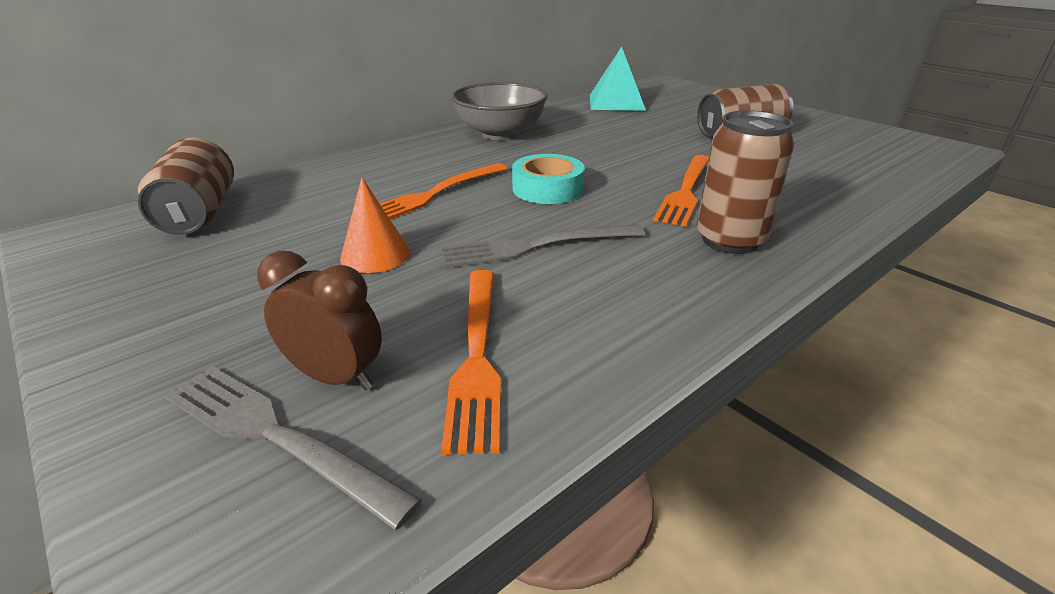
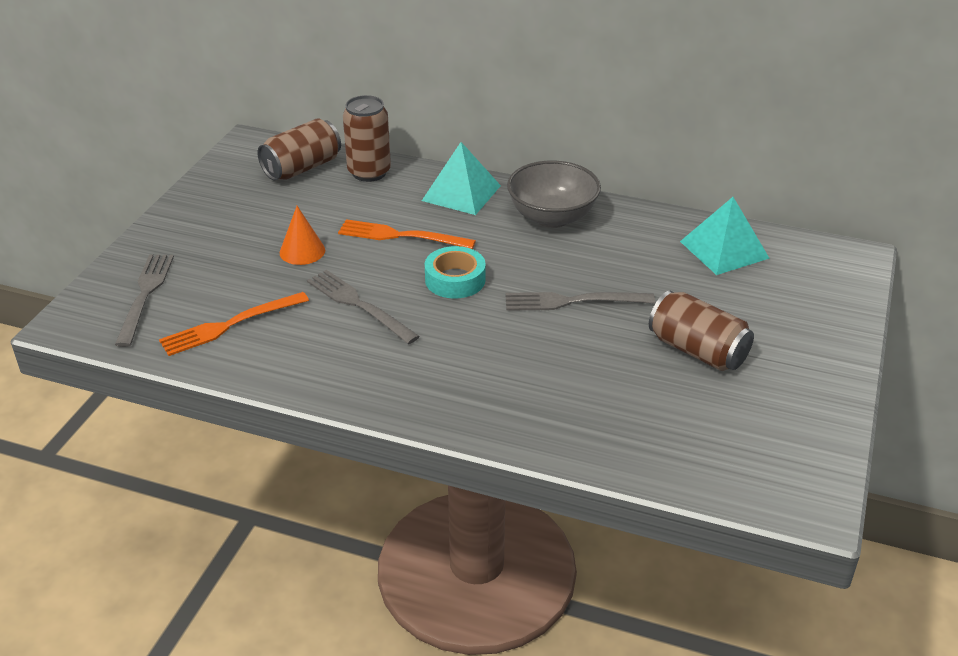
camera: 60 degrees right, 5 degrees up
(335, 377) = (189, 291): brown clock -> none
(405, 154) = (461, 193): none -> turquoise pyramid
(635, 155) = (571, 301): none -> grey fork
(685, 192) = (509, 347): orange fork -> none
(730, 240) = (434, 385): brown can -> brown can (369, 172)

